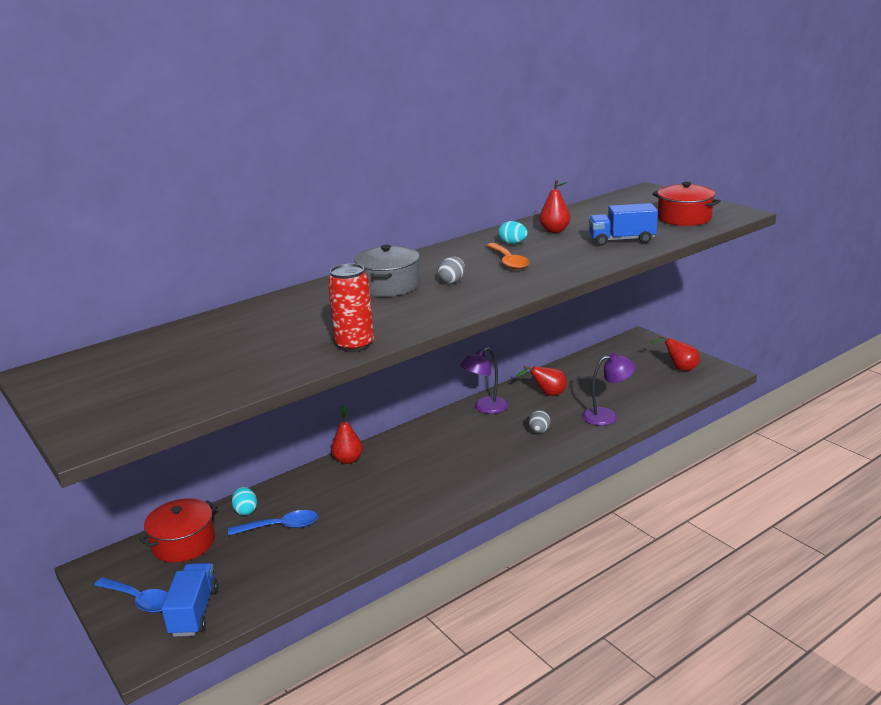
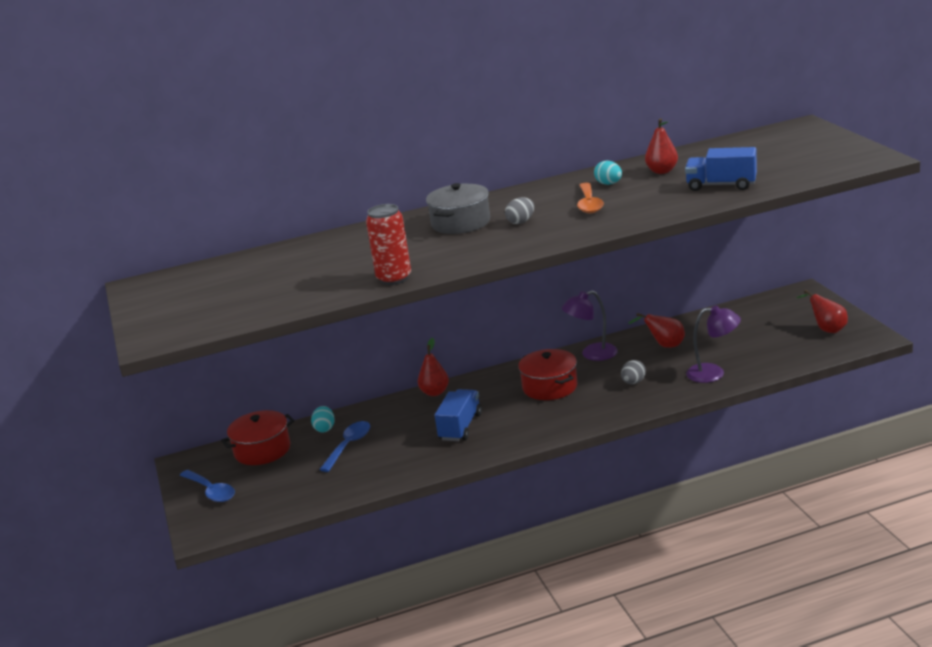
camera: 20 degrees right, 0 degrees up
(194, 612) = (250, 506): blue truck -> blue truck (460, 427)
(281, 527) = (349, 446): blue spoon -> blue spoon turned 75 degrees counterclockwise
(684, 218) = (811, 162): red pot -> red pot (550, 387)

